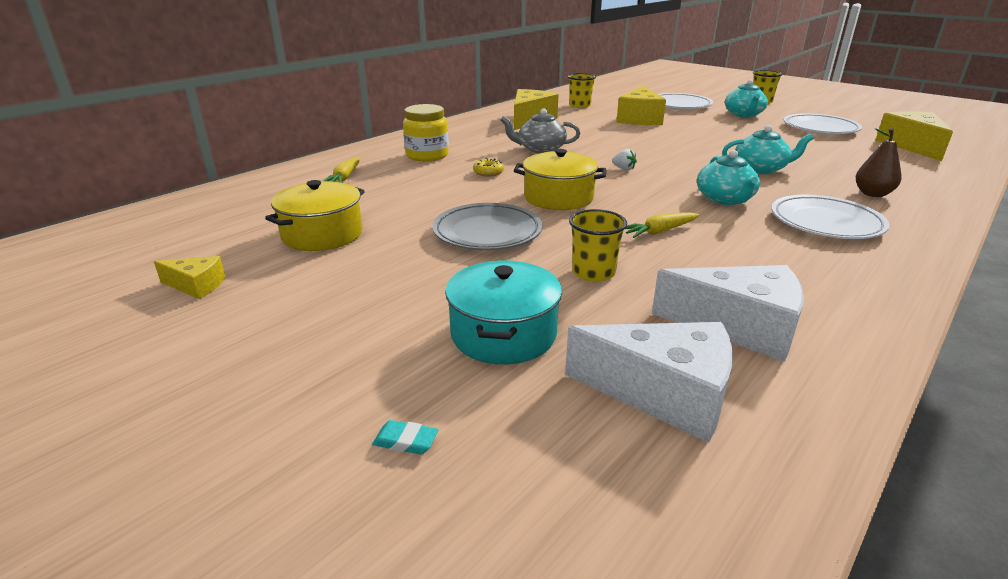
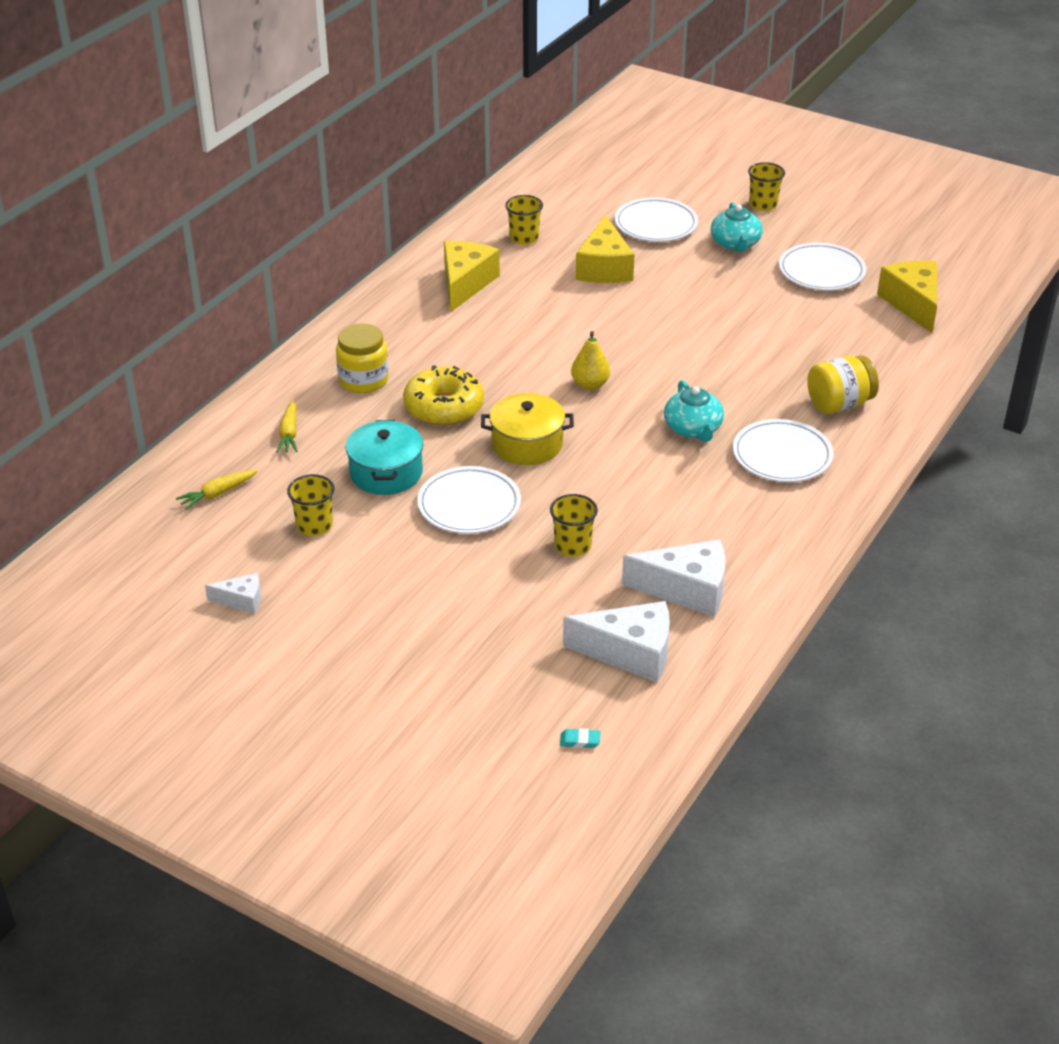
camera: 10 degrees left, 10 degrees up
(196, 286) = (241, 600): yellow cheese -> white cheese
(322, 234) = (314, 526): yellow pot -> yellow cup
(406, 441) = (471, 705): turquoise eraser -> turquoise eraser (580, 741)
(487, 232) = (469, 505): grey plate -> white plate
(488, 172) = (444, 407): yellow donut -> yellow donut, size x2.34
(503, 334) = (512, 617): turquoise pot -> turquoise pot (386, 473)
(540, 149) = (492, 353): grey teapot -> none
(623, 169) = (590, 385): white strawberry -> yellow pear
(659, 231) = (628, 486): yellow carrot -> yellow carrot (217, 494)
(760, 169) = (736, 370): turquoise teapot -> none
(872, 194) = (839, 404): brown pear -> yellow jar

